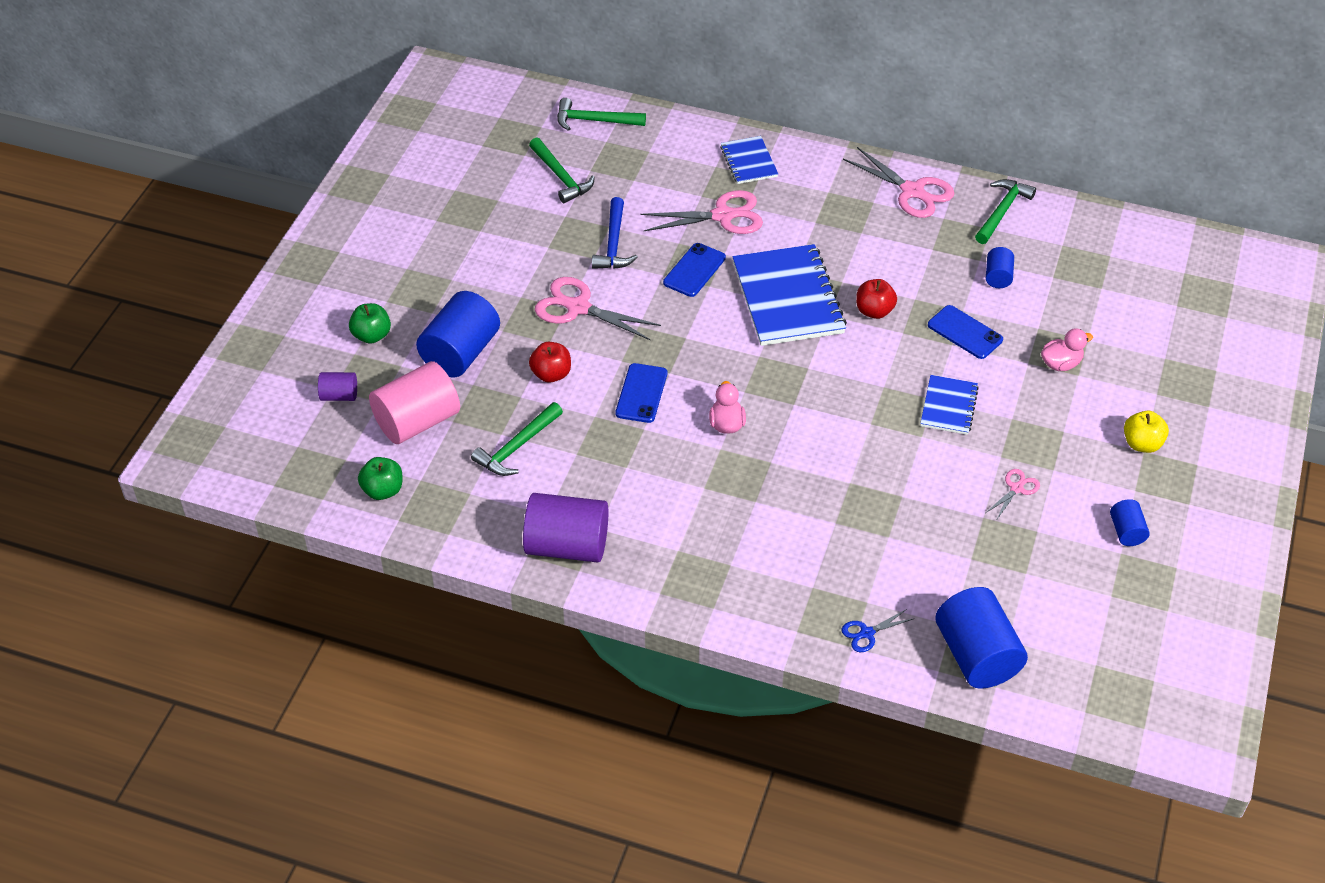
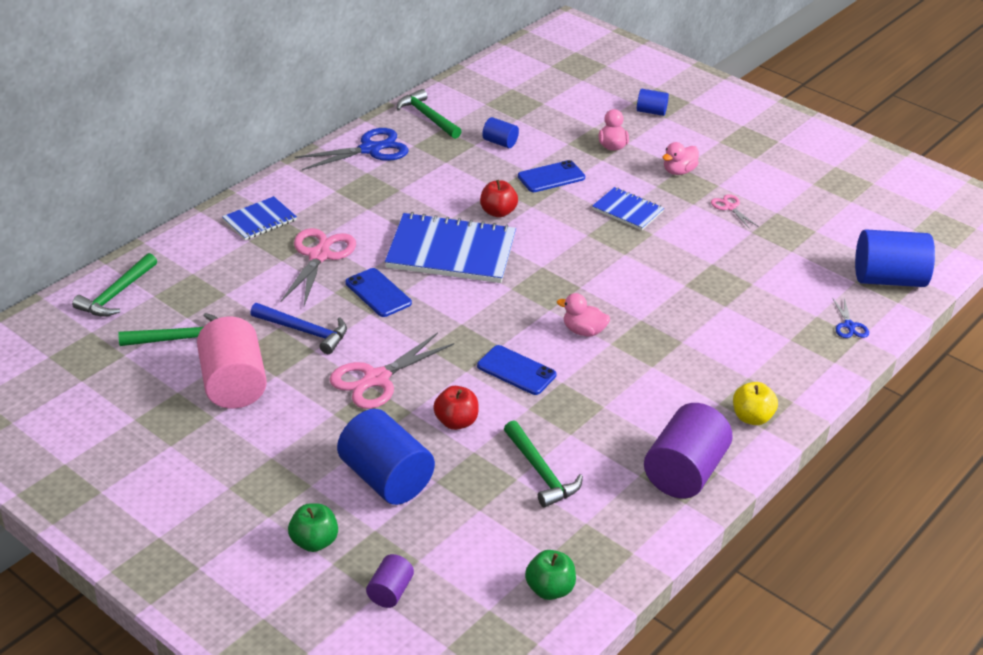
camera: 70 degrees left, 10 degrees down
(417, 421) = (465, 537): pink cylinder -> pink cylinder (233, 384)
(749, 162) = (259, 220): blue notebook -> blue notebook turned 45 degrees counterclockwise
(912, 191) = (370, 149): pink scissors -> blue scissors
(1054, 430) = (679, 171): none -> pink duck
(1126, 532) = (793, 174): blue cylinder -> blue cylinder (651, 112)
(1142, 444) = (712, 140): yellow apple -> yellow apple (751, 417)

